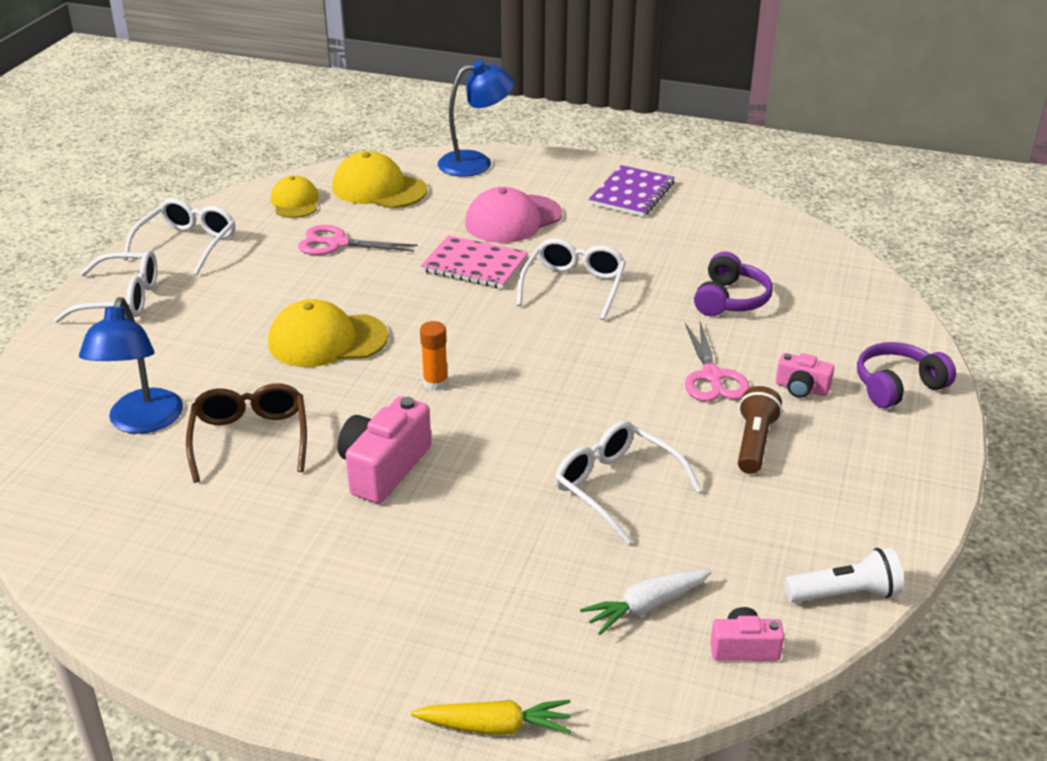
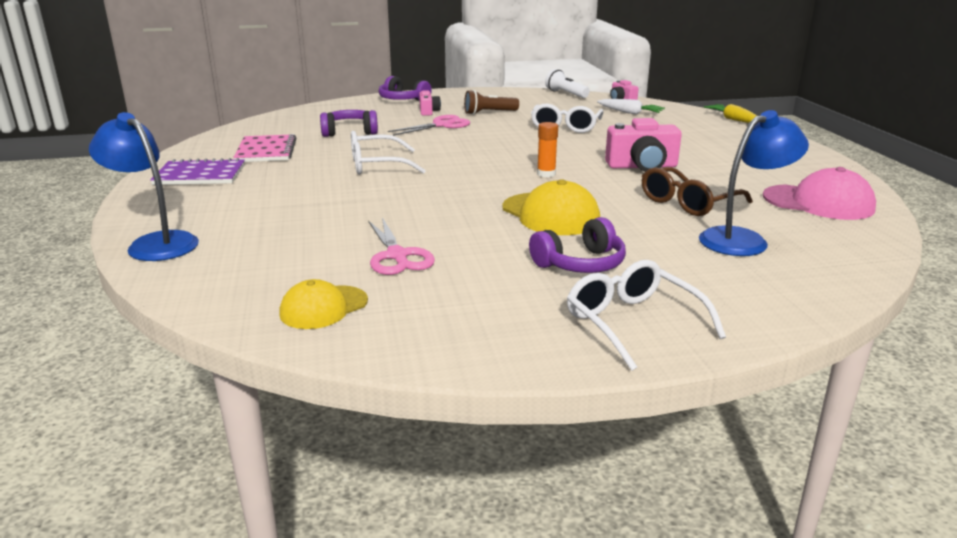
camera: 120 degrees left, 10 degrees down
(187, 245) = (488, 334): white glasses -> none
(221, 314) = (580, 264): none -> purple headphones
(379, 189) = (254, 272): yellow cap -> none
(474, 265) = (378, 197): pink notebook -> pink notebook (266, 151)
(513, 219) = (282, 202): pink cap -> pink cap (818, 203)

